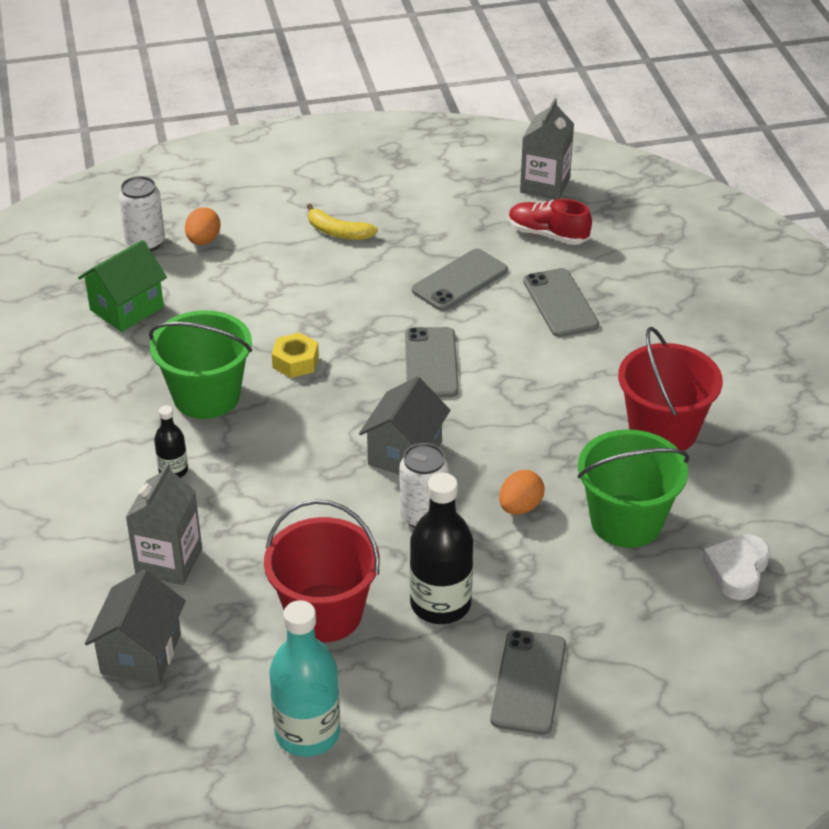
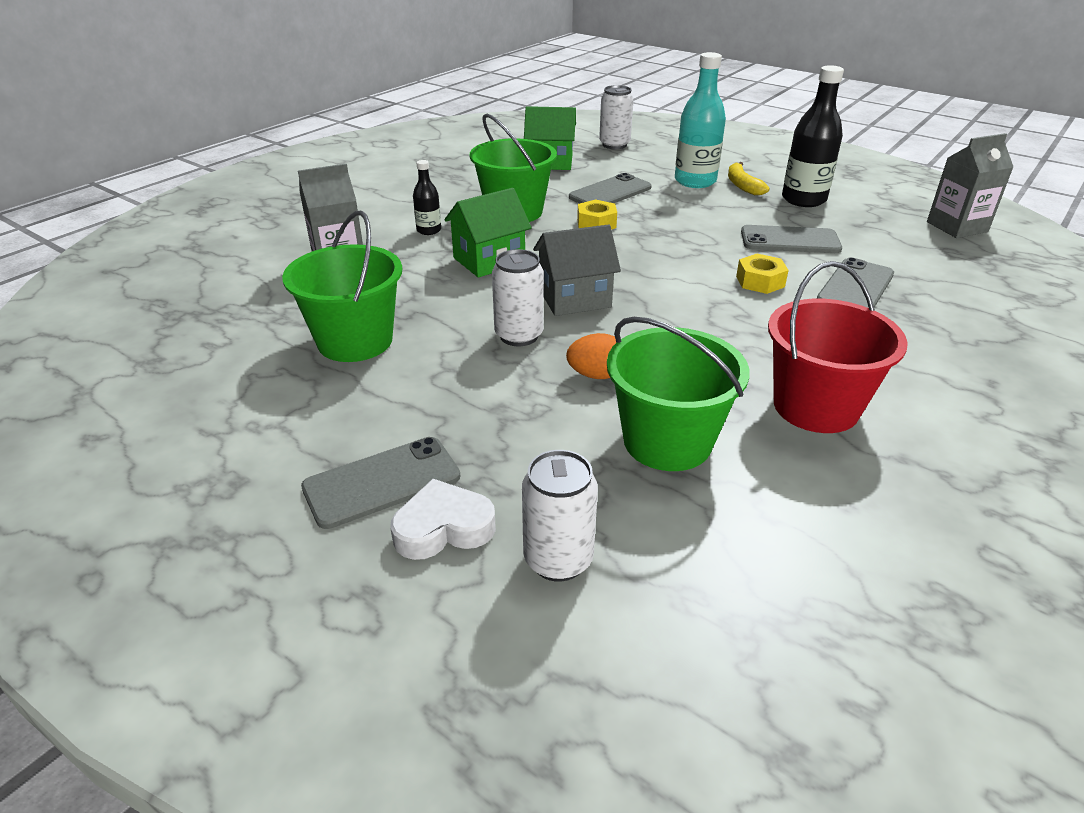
camera: 50 degrees right, 5 degrees down
(141, 653) = (236, 291): grey house -> none
(203, 240) = (649, 156): orange egg -> none
(282, 465) = (489, 260): none -> green house
(307, 733) = (209, 392): turquoise bottle -> turquoise bottle (695, 181)
(324, 613) = (355, 341): red bucket -> green bucket
(431, 363) = (686, 267): grey phone -> grey phone (610, 192)
(440, 604) = (428, 388): black bottle -> black bottle (803, 199)
(497, 341) = (760, 281): none -> yellow nut
(547, 235) = (912, 250): red shoe -> none
(680, 637) = (558, 560): none -> white can
(737, 571) = (711, 554): white heart -> white heart (443, 528)

